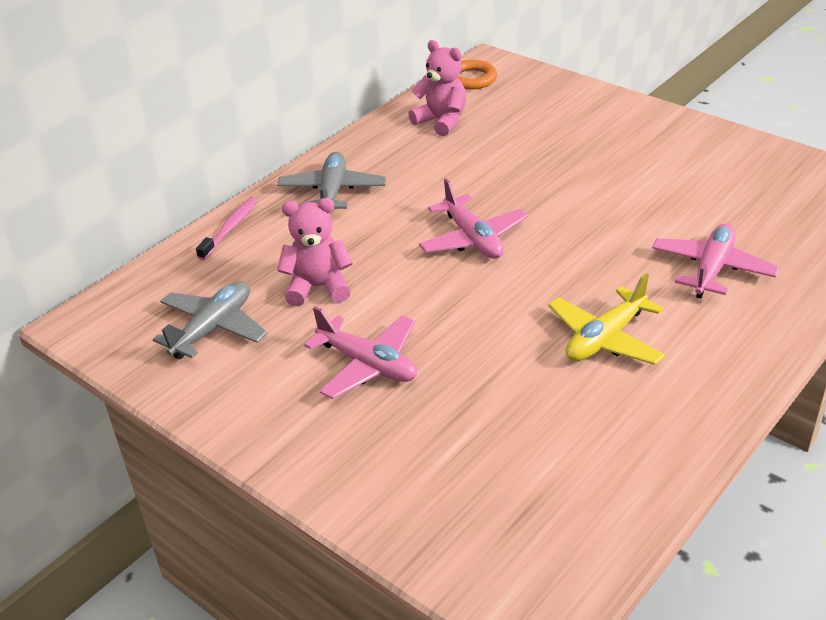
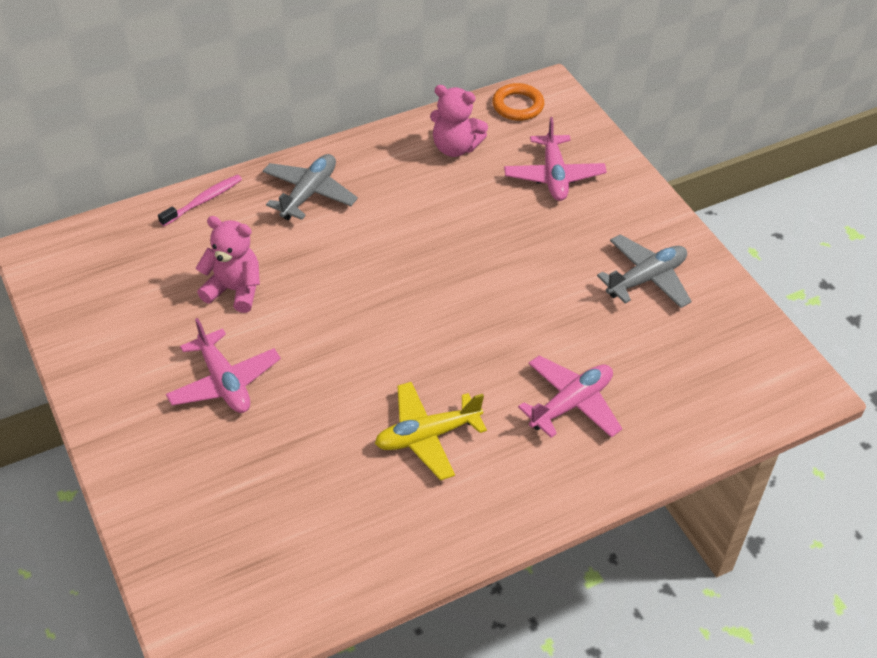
camera: 20 degrees right, 10 degrees up
(213, 328) = (131, 298): grey plane -> grey plane (646, 279)
(441, 121) = (455, 147): pink teddy bear -> pink teddy bear turned 135 degrees clockwise
(473, 239) = (391, 290): pink plane -> pink plane (554, 176)

